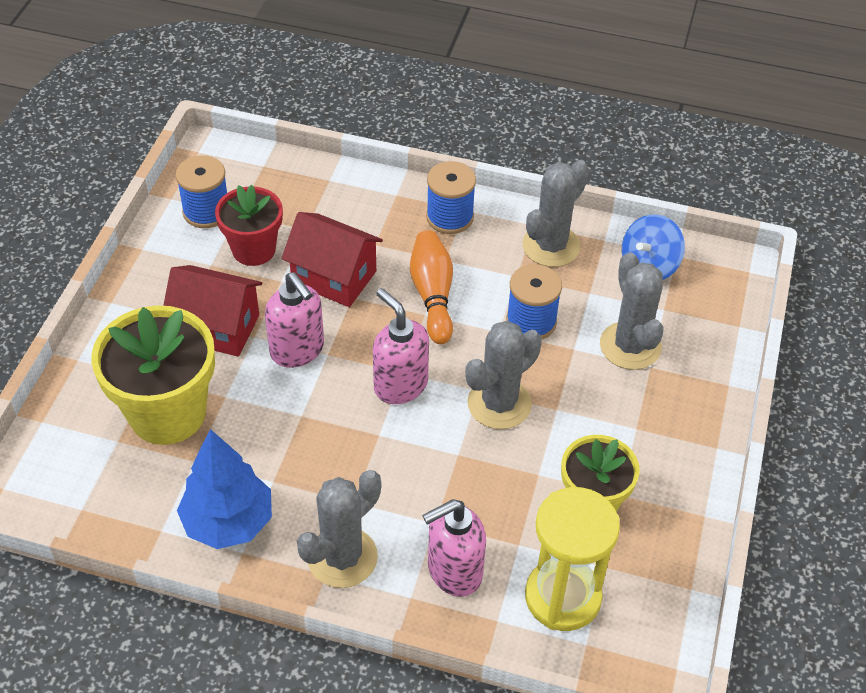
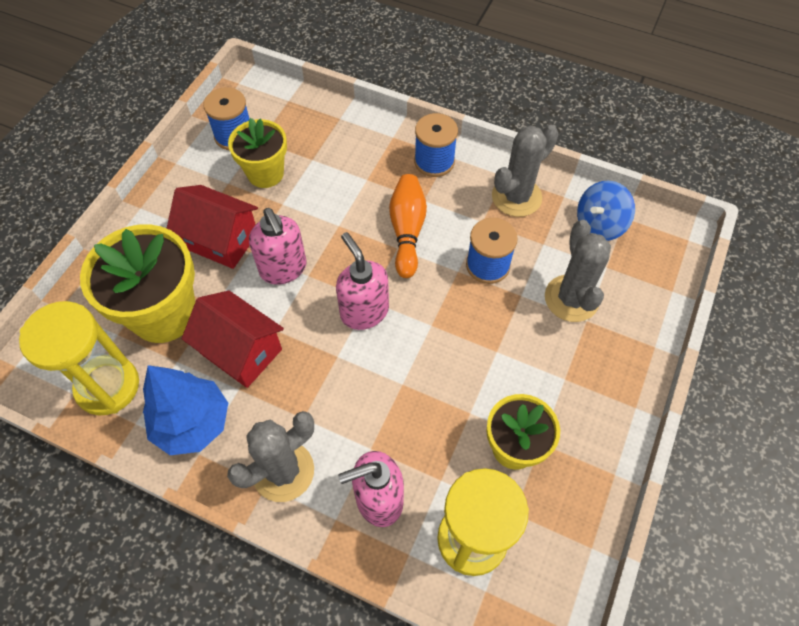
camera: 10 degrees right, 10 degrees up
(120, 496) = (108, 386): none -> yellow hourglass
(253, 249) = (265, 173): red flower pot -> yellow flower pot
(334, 277) = (327, 205): red house -> red house (241, 351)
(499, 404) = (447, 340): grey cactus -> none

